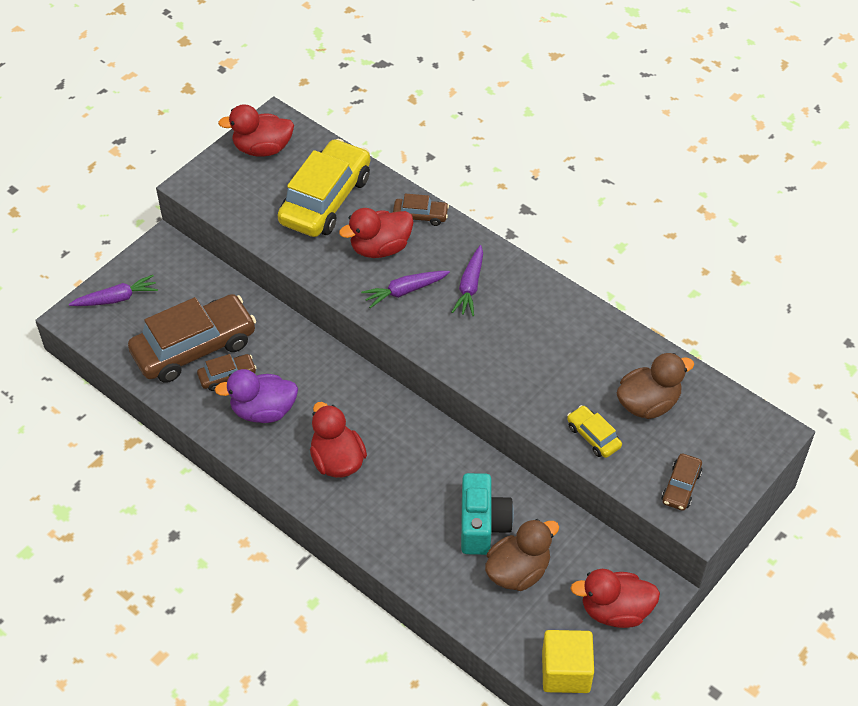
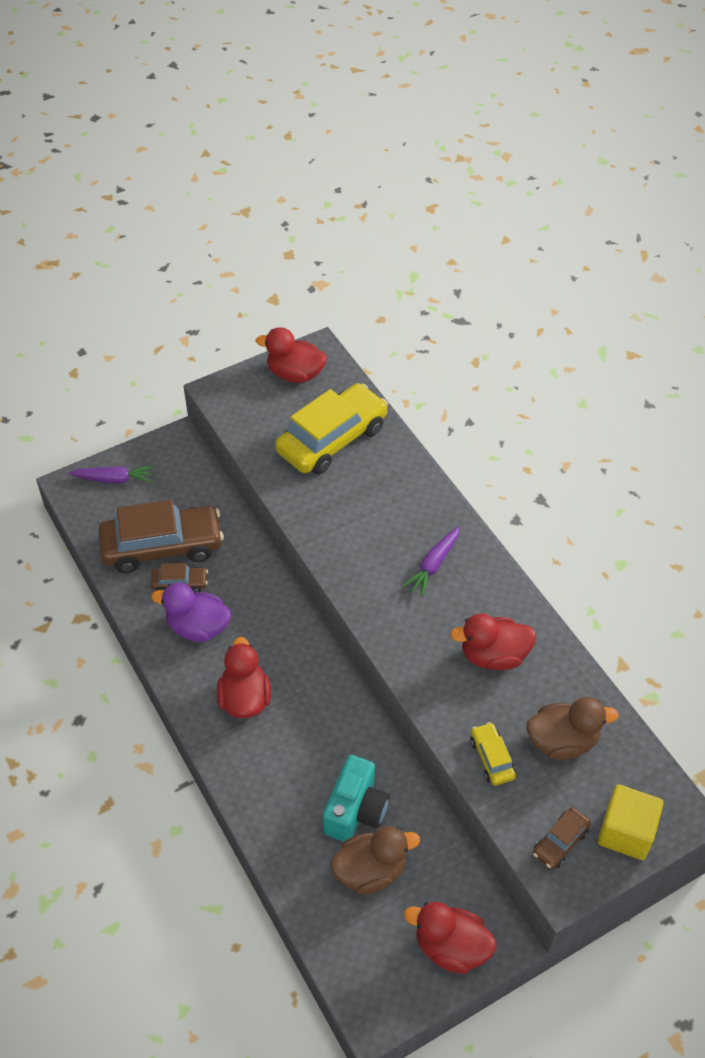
camera: 20 degrees right, 0 degrees up
(380, 248) = (363, 501): red duck -> red duck (493, 656)
(405, 291) = (368, 551): purple carrot -> none
(420, 216) = (415, 480): brown car -> none
(566, 672) = (374, 995): yellow cube -> yellow cube (626, 832)

